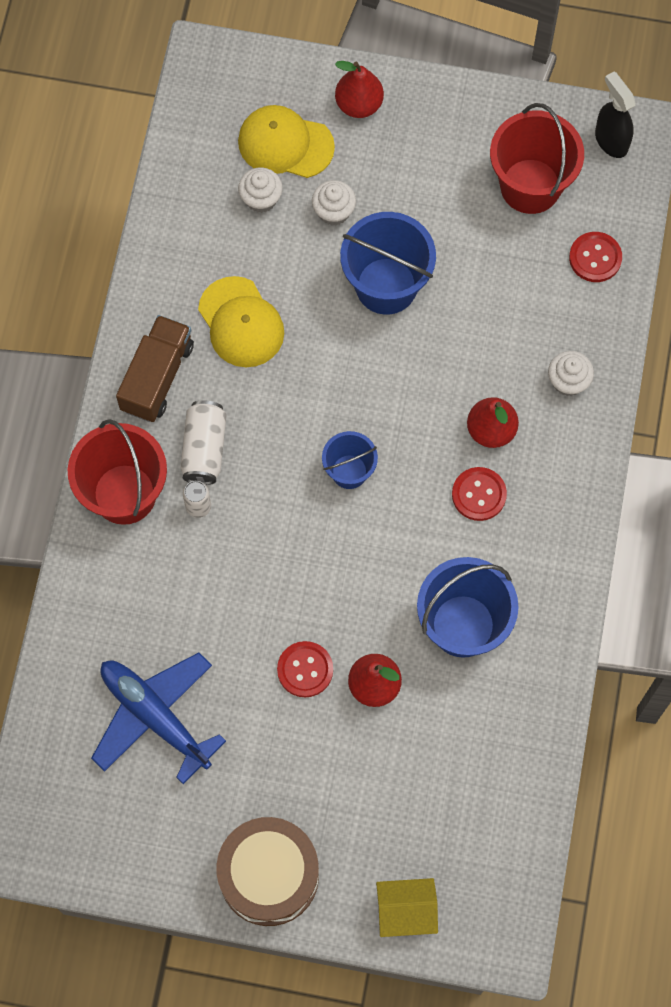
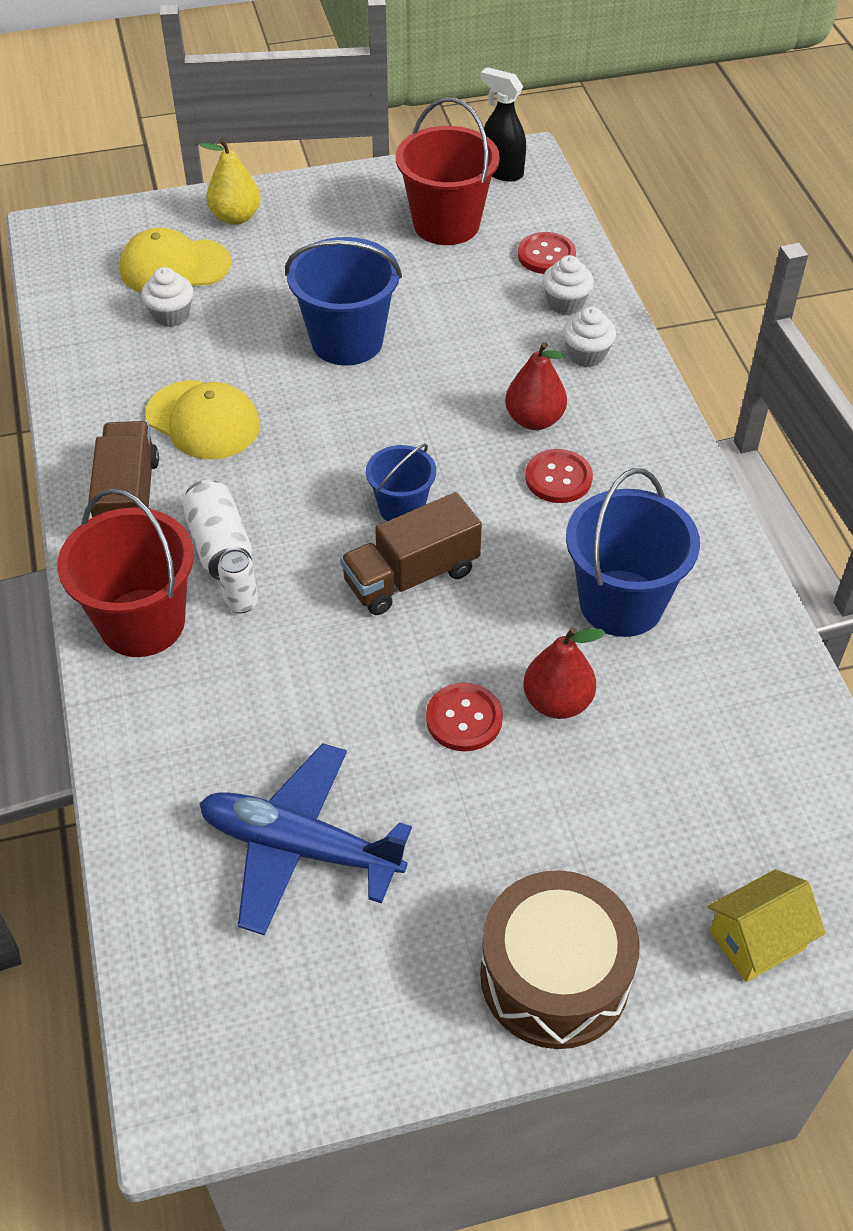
camera: 25 degrees left, 20 degrees down
(326, 536) = (411, 576): none -> brown truck
(333, 211) = (256, 301): white cupcake -> white cupcake (565, 303)
(359, 104) = (235, 217): red pear -> yellow pear

